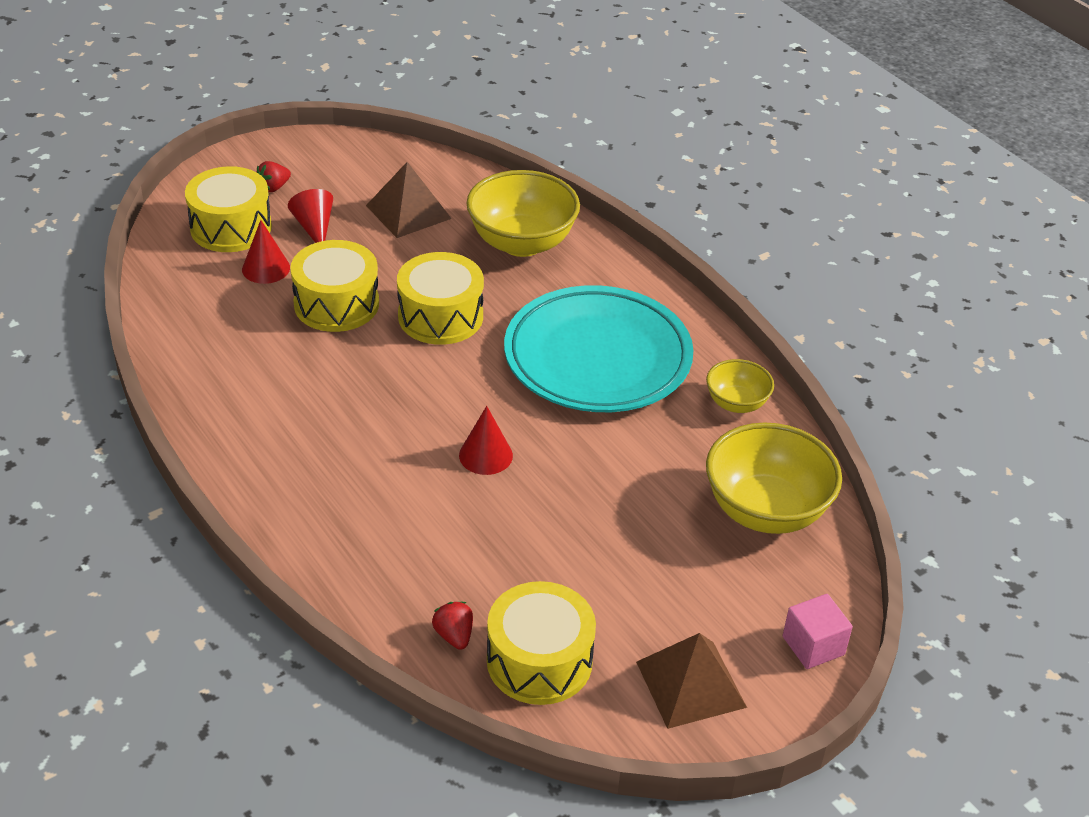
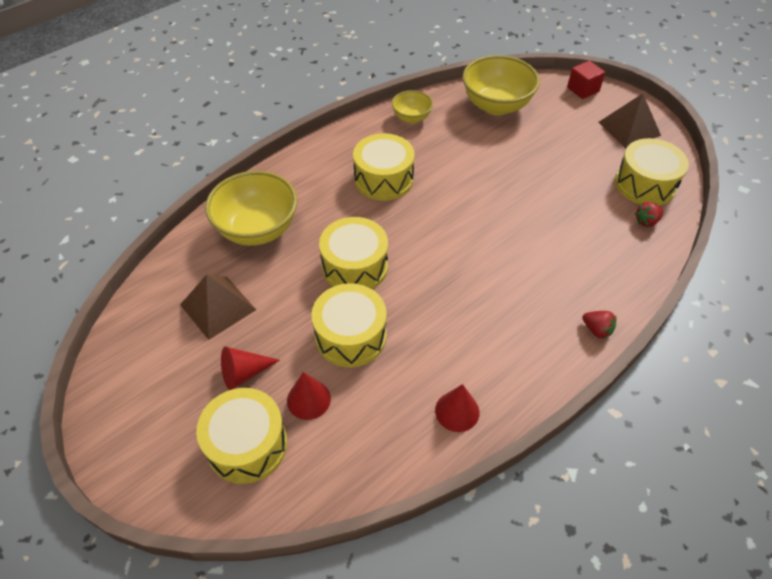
camera: 95 degrees left, 10 degrees up
(273, 187) = (179, 421): red strawberry -> red strawberry (597, 330)
(485, 455) = (494, 224): red cone -> red cone (457, 411)
(597, 358) = (383, 179): turquoise plate -> yellow drum
(813, 645) = (583, 89): pink cube -> red cube

